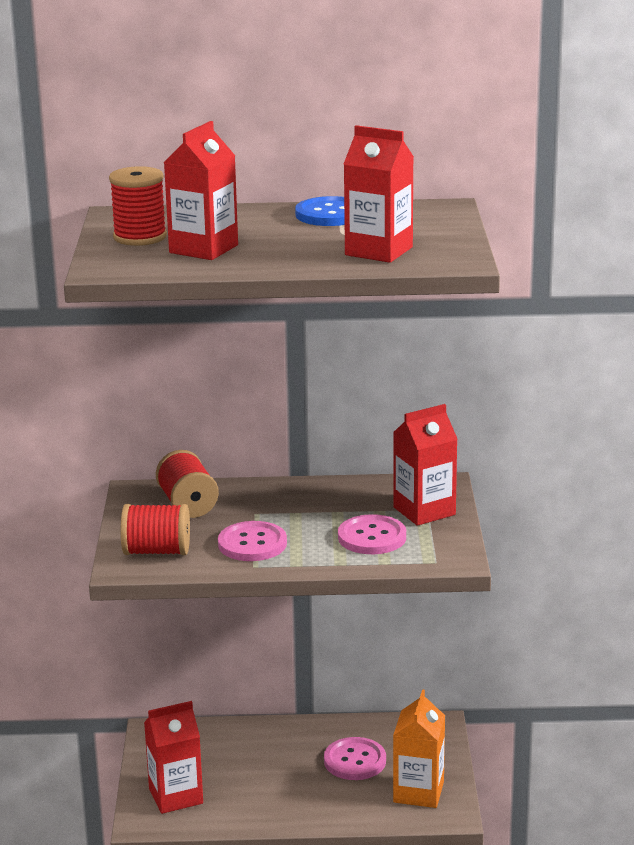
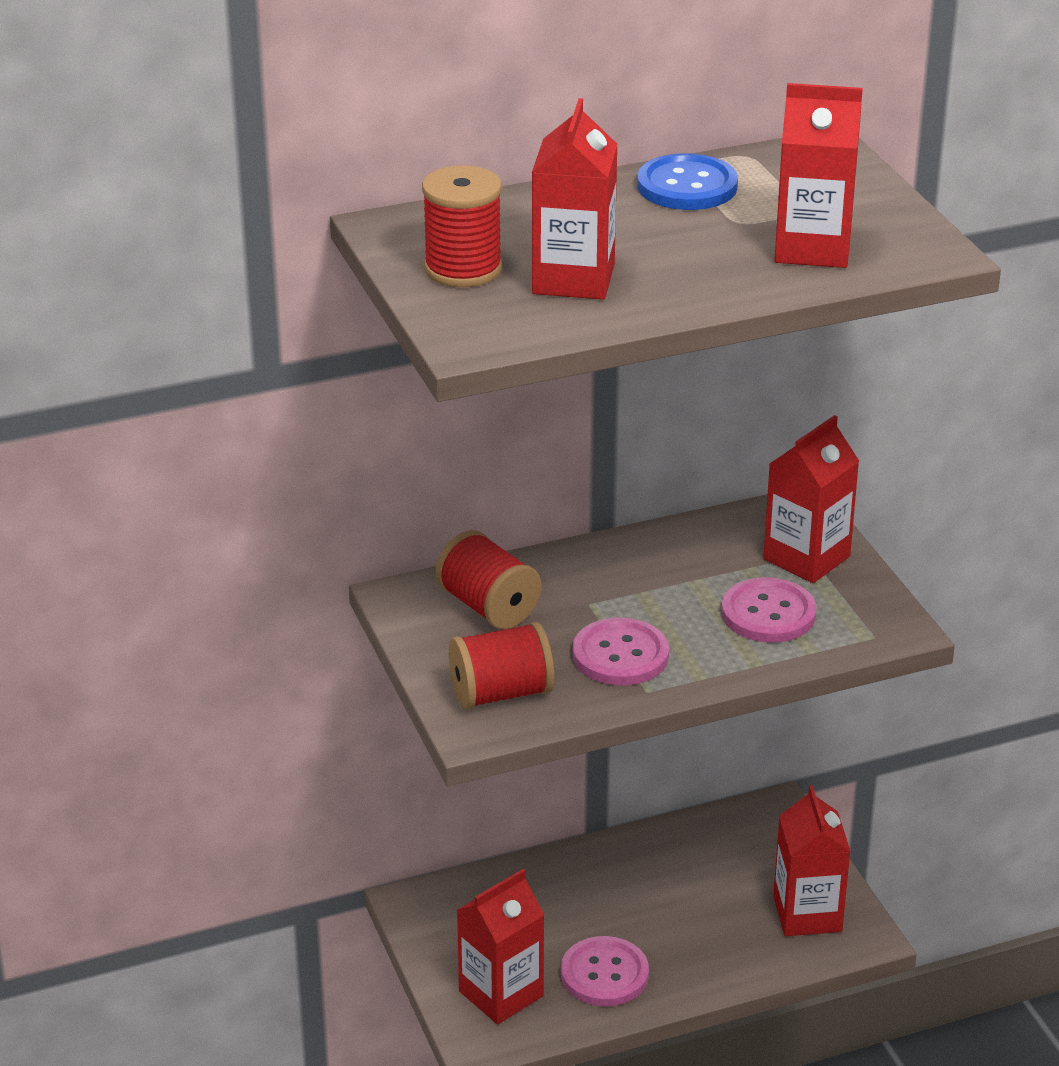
camera: 20 degrees left, 10 degrees up
(355, 761) = (702, 887): pink button -> pink button (604, 974)
(418, 792) = (807, 914): orange carton -> red carton

